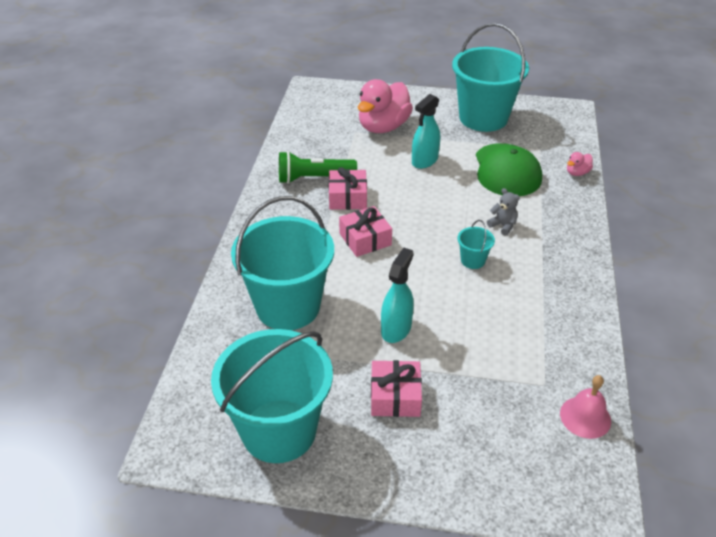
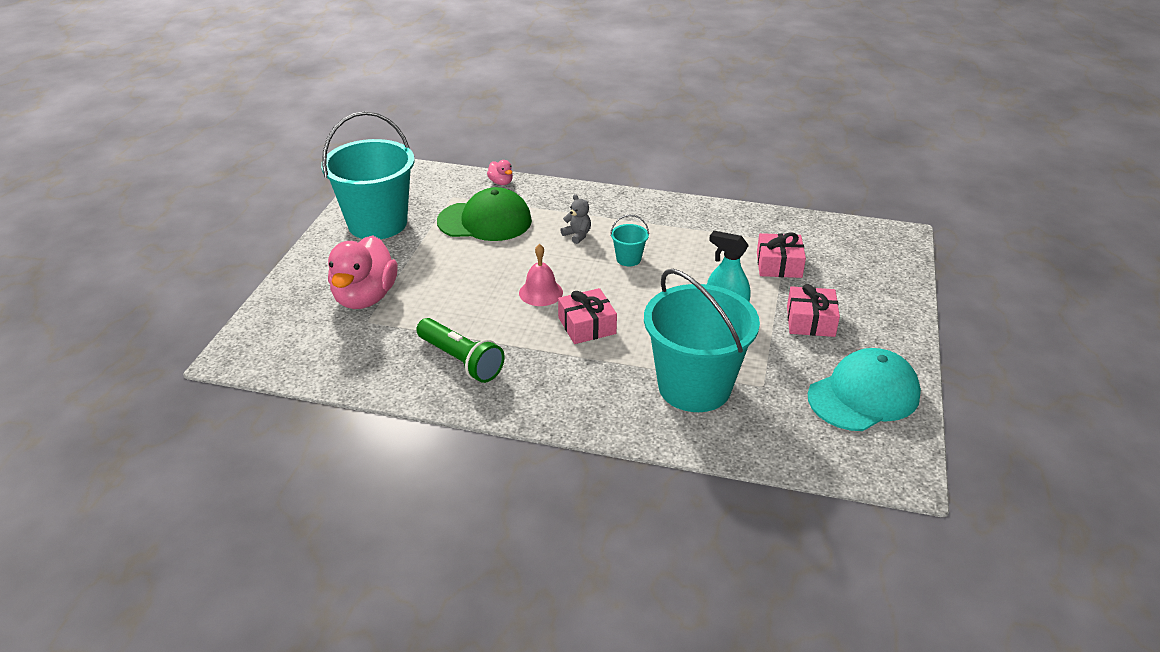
camera: 85 degrees left, 5 degrees down
(279, 430) = (863, 395): turquoise bucket -> turquoise cap
(314, 178) = (460, 360): green flashlight -> green flashlight turned 45 degrees counterclockwise
(348, 197) = (507, 334): pink gift -> pink gift (779, 265)
(383, 127) = (365, 297): pink duck -> pink duck turned 60 degrees clockwise
(424, 161) = (450, 272): turquoise spray bottle -> none
(503, 225) = (577, 235): grey teddy bear -> grey teddy bear turned 90 degrees clockwise
(585, 417) = (816, 228): pink bell -> pink bell (541, 292)

